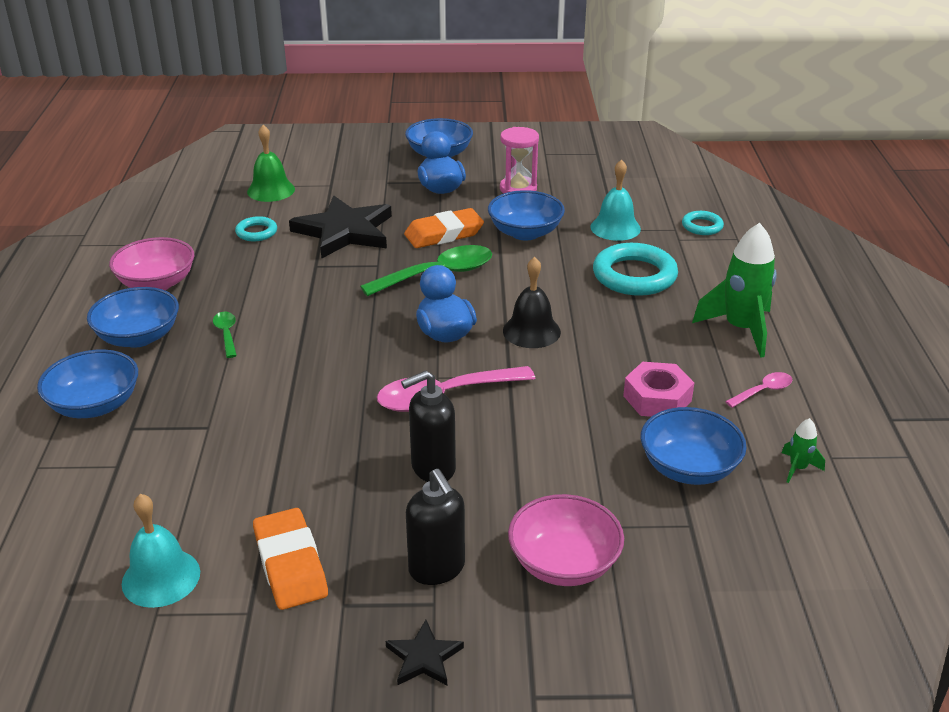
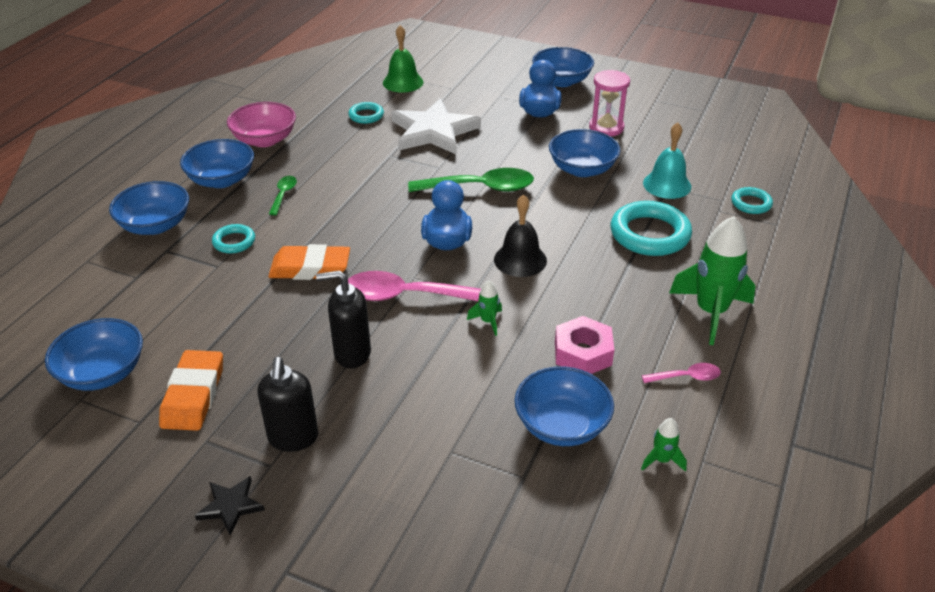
camera: 25 degrees right, 5 degrees up
(161, 577) = (103, 373): turquoise bell -> blue bowl
(208, 396) = (234, 242): none -> turquoise ring
(344, 231) = (433, 131): black star -> white star
(444, 234) = (512, 153): orange eraser -> orange eraser (310, 268)
(546, 397) = (488, 321): none -> green rocket
(564, 563) = (393, 470): pink bowl -> none

